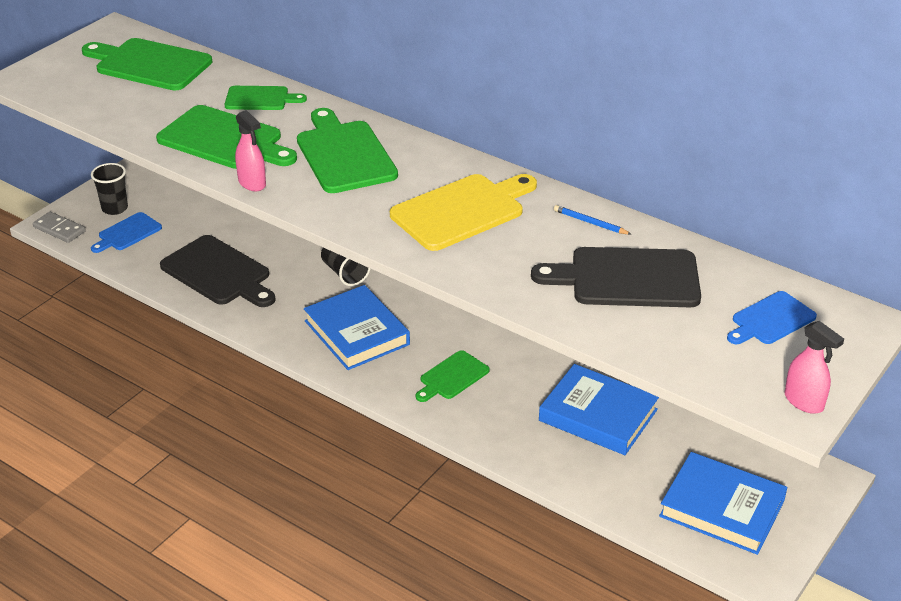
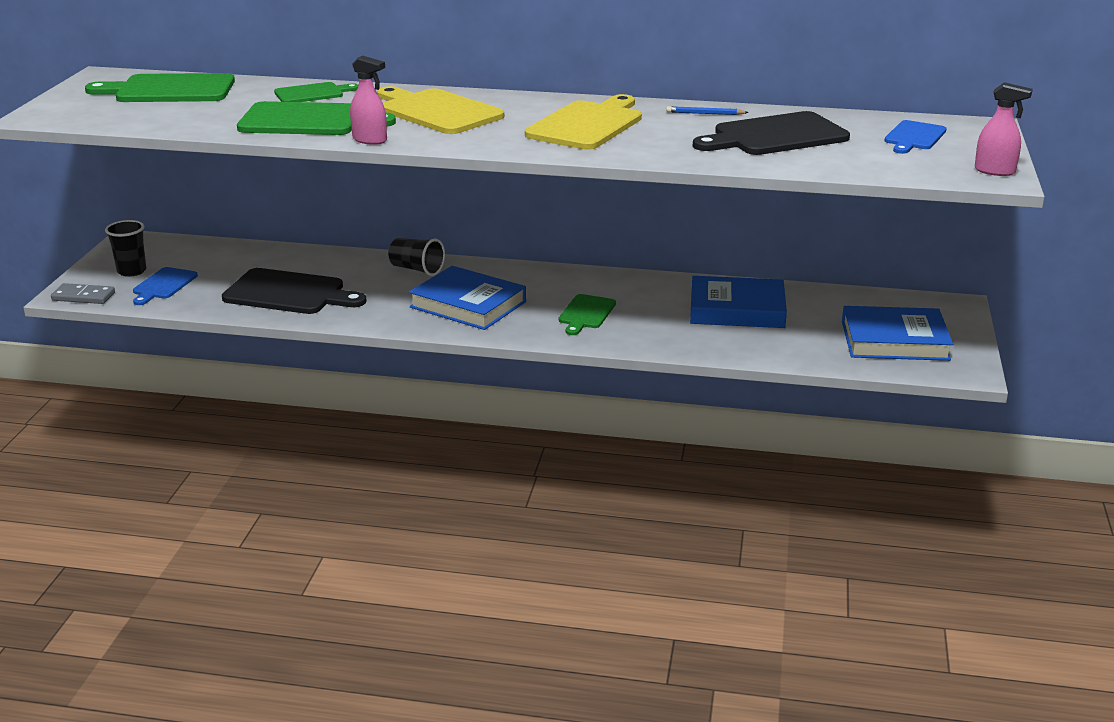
camera: 25 degrees left, 10 degrees down
(344, 154) = (437, 111): green cutting board -> yellow cutting board

